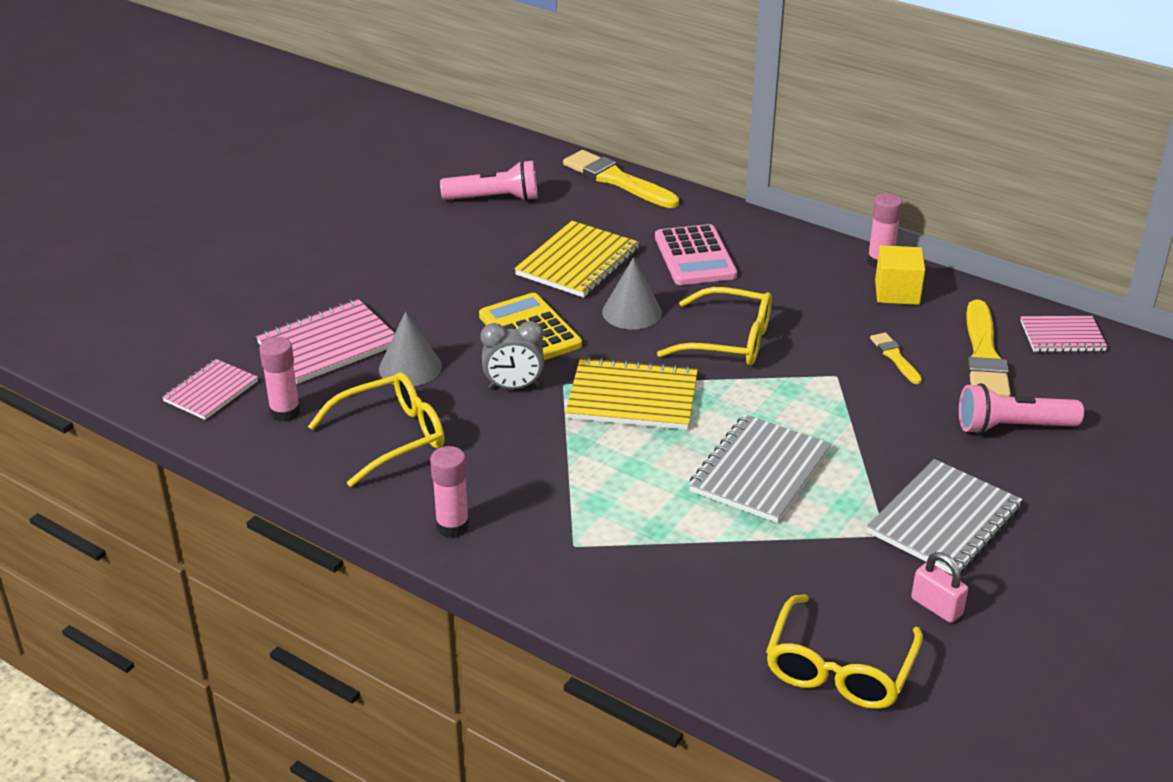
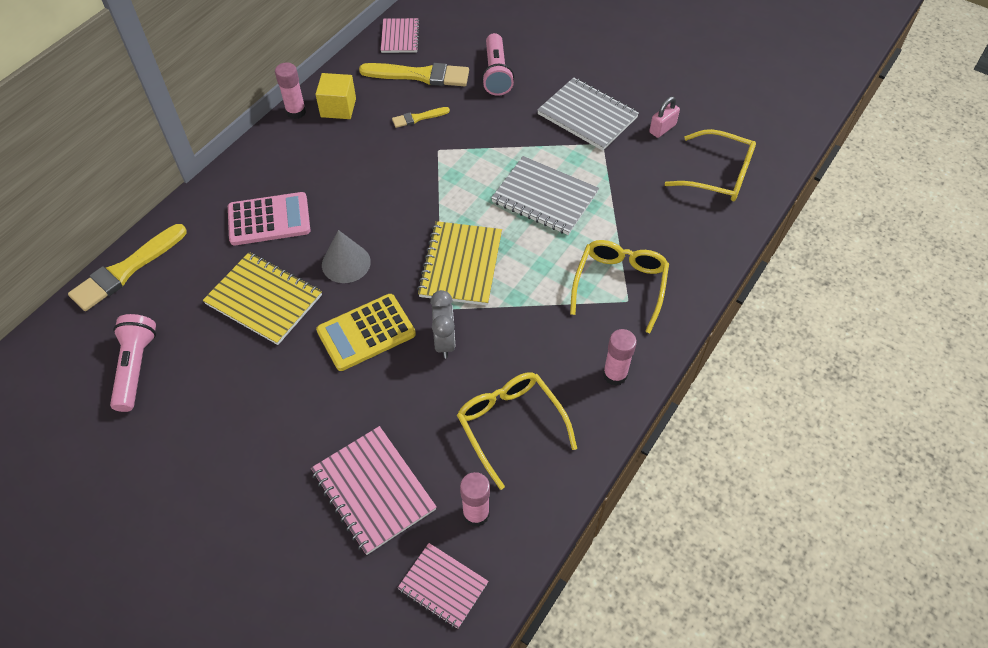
camera: 90 degrees left, 20 degrees up
(410, 367) = (413, 419): grey cone -> none
(728, 340) = (391, 205): yellow glasses -> yellow glasses (619, 285)

